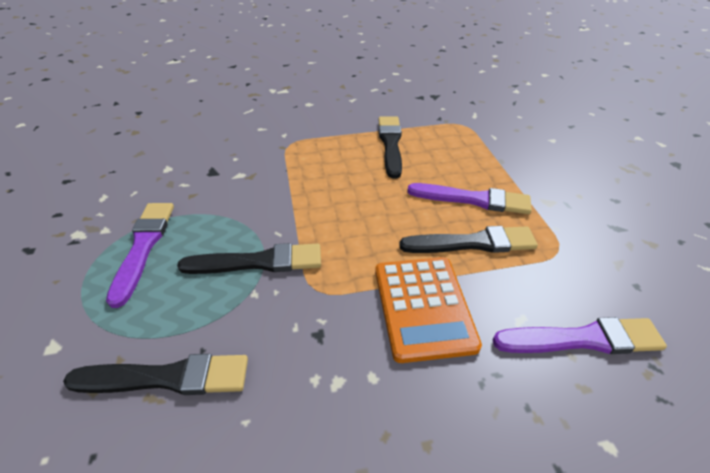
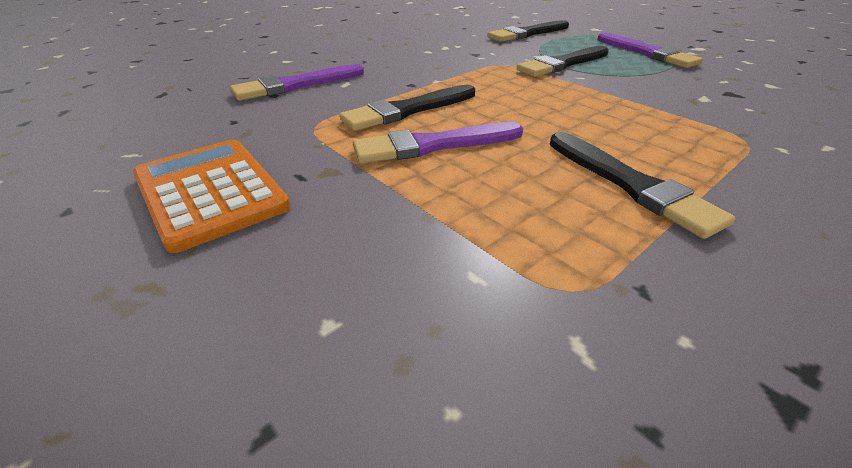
camera: 150 degrees right, 5 degrees down
(423, 307) = (421, 73): orange calculator -> orange calculator (210, 192)

